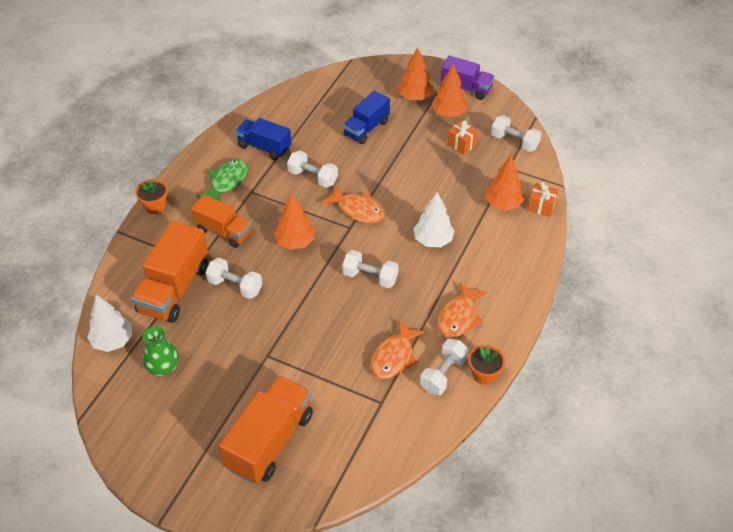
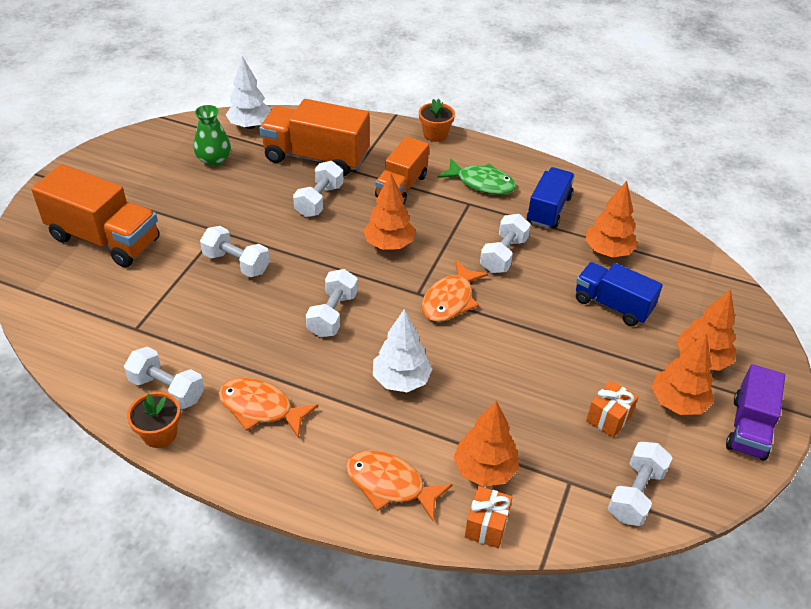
camera: 85 degrees right, 5 degrees down
(309, 340) = (236, 263): none -> white dumbbell
(313, 123) = (608, 251): none -> orange tree
(394, 357) = (202, 340): orange fish -> orange fish (390, 484)

